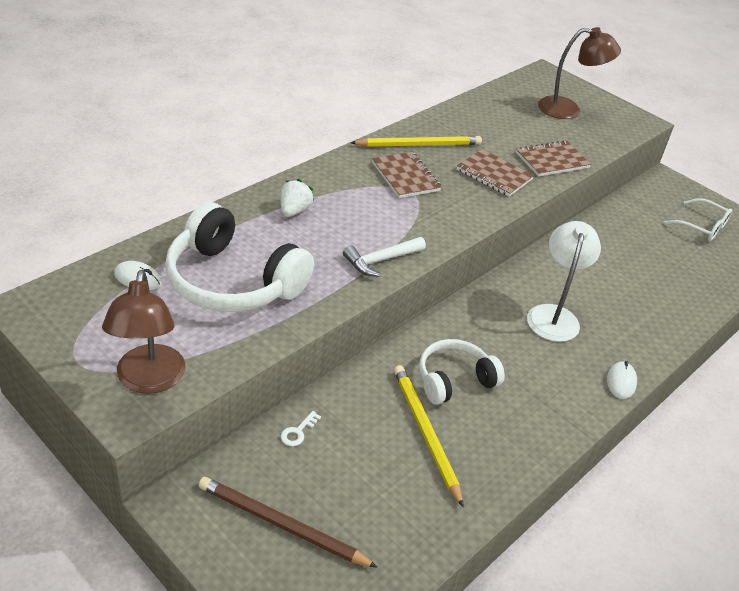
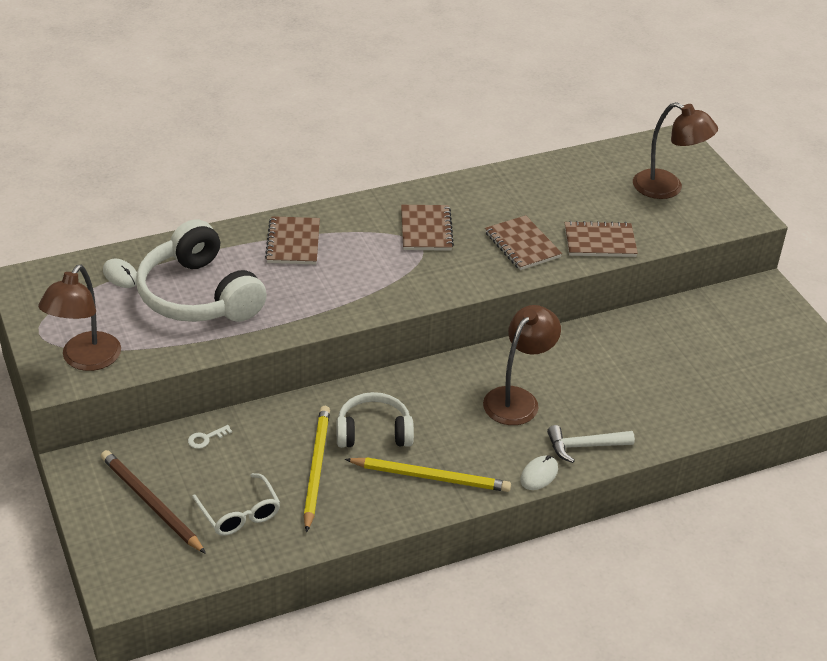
camera: 25 degrees right, 0 degrees up
(294, 211) = (293, 243): white strawberry -> brown notebook
(381, 260) = (344, 305): white hammer -> white hammer (584, 446)
(419, 145) = (464, 199): yellow pencil -> yellow pencil (431, 477)
(554, 315) = (517, 399): white lamp -> brown lamp
(702, 227) = (765, 349): white glasses -> white glasses (239, 514)

